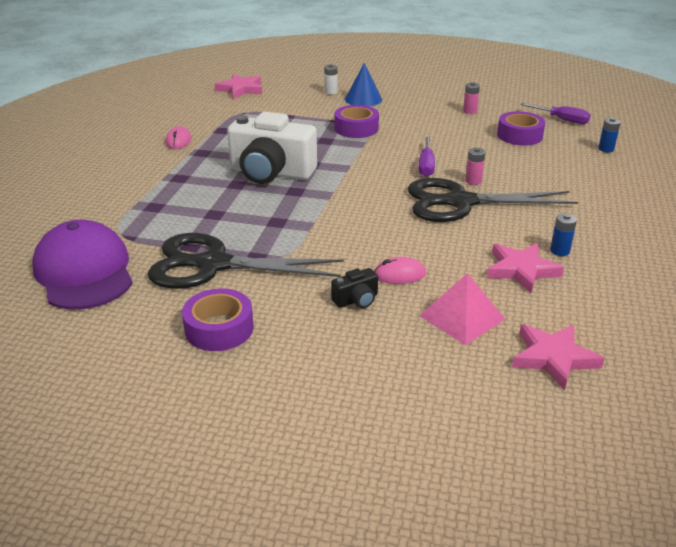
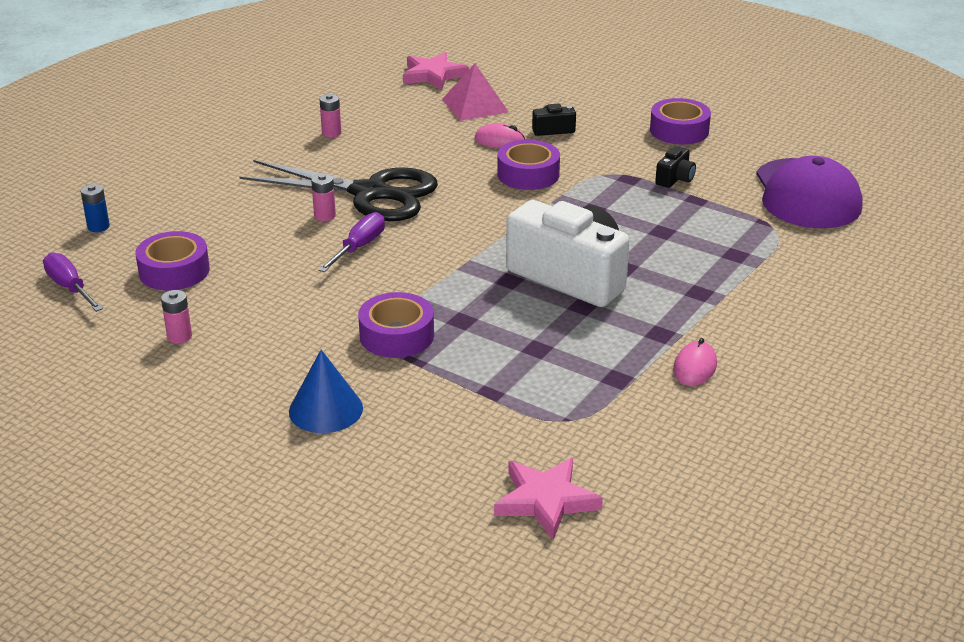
camera: 160 degrees left, 0 degrees up
(212, 265) = (675, 179): black scissors -> black camera
(330, 92) = (369, 448): white battery -> none
(348, 243) = (528, 174): none -> purple tape
(521, 270) = (386, 125): pink star -> none
(560, 251) = (331, 133): blue battery -> pink battery

